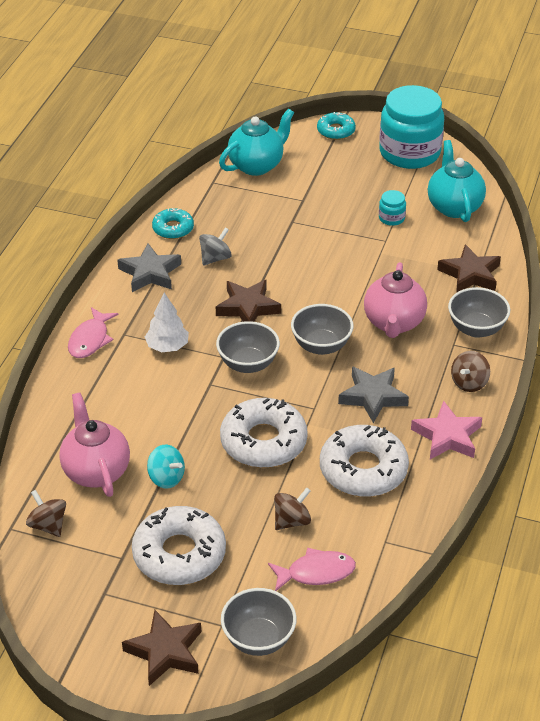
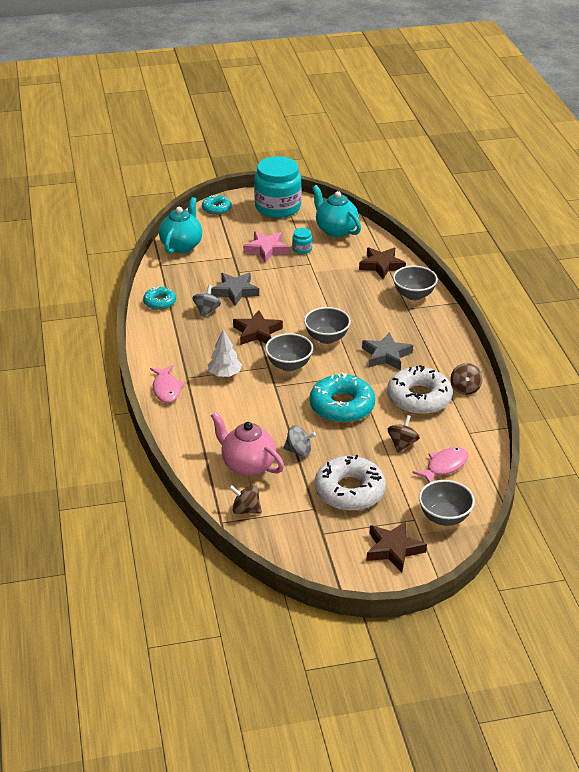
camera: 30 degrees left, 5 degrees down
(150, 273) = (170, 334): grey star -> grey star (235, 291)
(166, 478) = (299, 451): turquoise spinning top -> grey spinning top
(263, 441) = (342, 406): white donut -> turquoise donut
(394, 323) = (360, 309): pink teapot -> none
(447, 436) = (452, 361): pink star -> pink star (266, 249)
(469, 383) = (437, 326): brown spinning top -> brown spinning top (465, 388)

